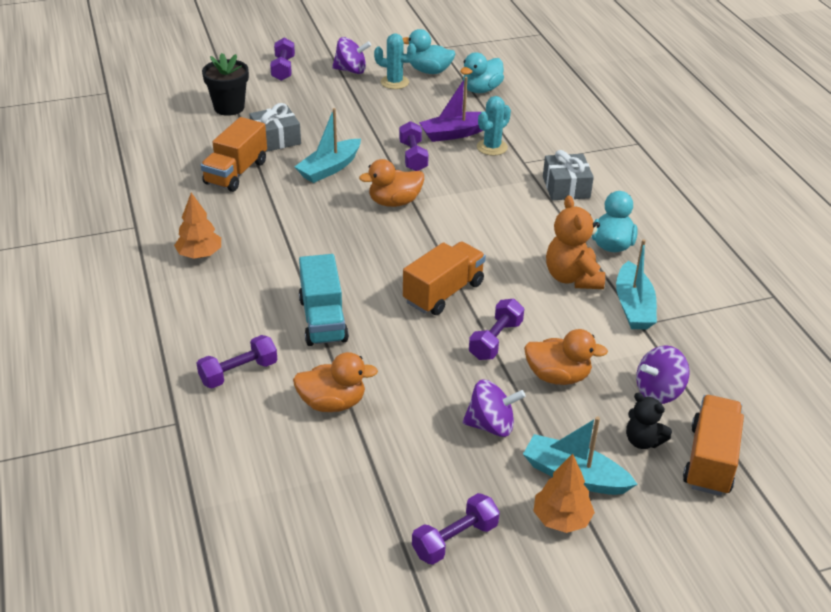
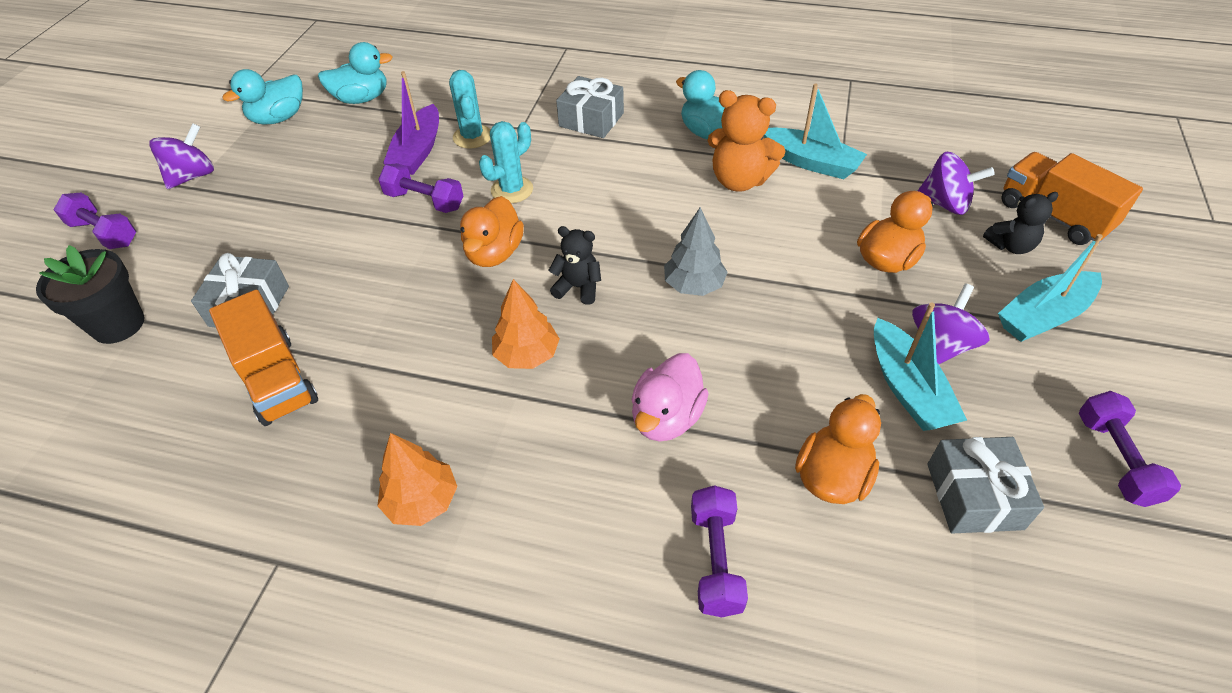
camera: 55 degrees left, 10 degrees up
(323, 320) = (666, 417): turquoise truck -> pink duck
(329, 168) = (370, 281): turquoise boat -> turquoise boat (907, 388)
(366, 472) = (974, 496): none -> grey gift
(394, 82) = (264, 153): turquoise cactus -> turquoise cactus (512, 190)
(396, 246) = (578, 287): none -> black teddy bear
(443, 293) = (694, 285): orange truck -> grey tree
(481, 90) = (362, 99): turquoise duck -> turquoise duck turned 90 degrees counterclockwise
(495, 340) = (802, 280): purple dumbbell -> none
(561, 519) = (1105, 355): orange tree -> orange tree (527, 355)
(658, 391) = (945, 204): purple spinning top -> purple spinning top turned 75 degrees counterclockwise

